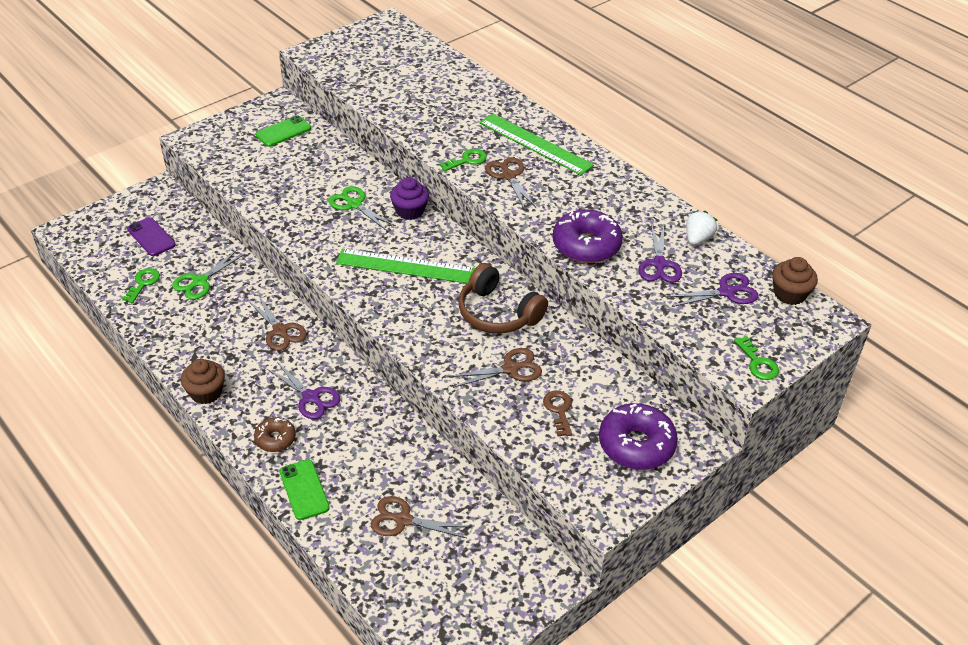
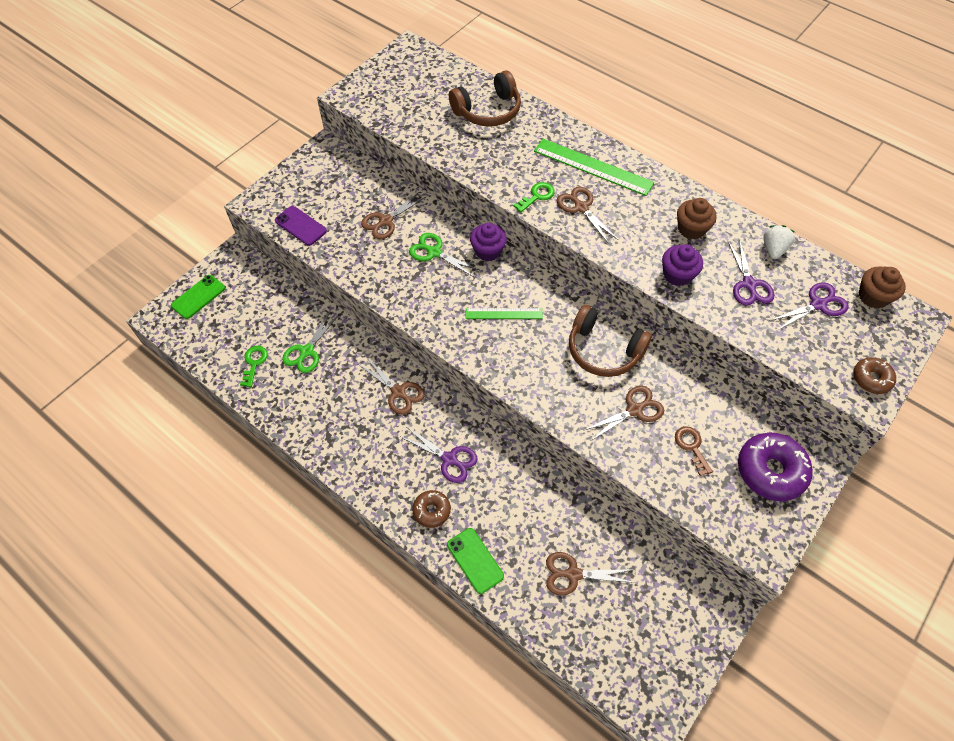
camera: 10 degrees left, 15 degrees up
(151, 237) = (245, 310): purple phone -> purple phone (301, 226)
(206, 392) = (352, 473): brown cupcake -> brown cupcake (691, 229)
(283, 132) = (341, 181): green phone -> green phone (198, 297)
(315, 171) = (385, 221): none -> brown scissors
(405, 266) = (504, 313): green ruler -> green ruler, size x0.59
(446, 84) = (488, 111): none -> brown headphones
(586, 245) = (677, 275): purple donut -> purple cupcake
(758, 363) = (871, 379): green key -> brown donut

